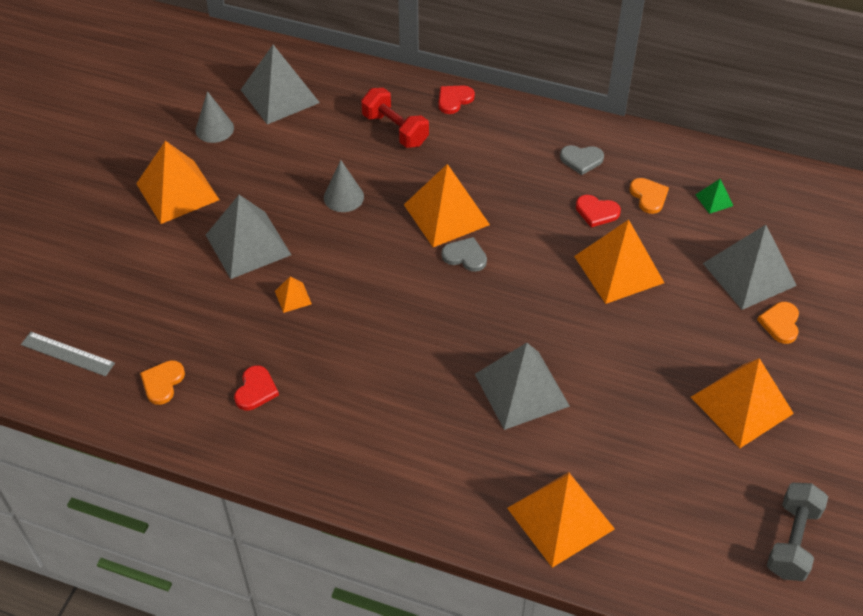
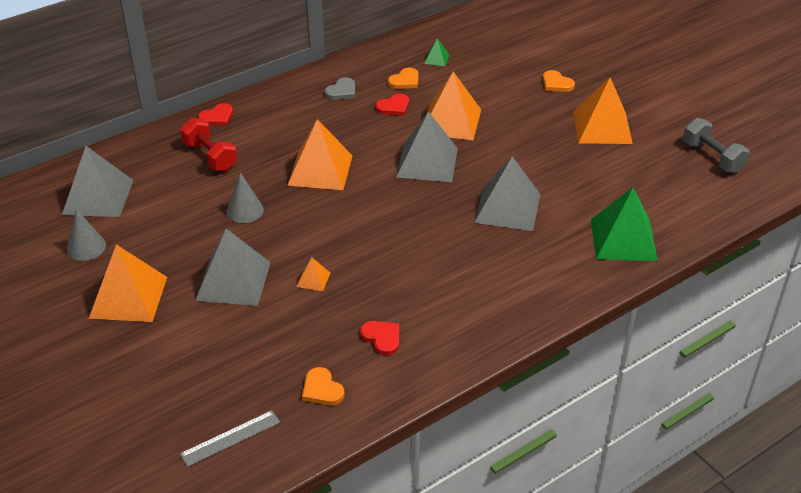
camera: 55 degrees left, 10 degrees down
(395, 130) = (210, 156): red dumbbell -> red dumbbell turned 60 degrees clockwise
(454, 100) = (217, 117): red heart -> red heart turned 120 degrees counterclockwise
(465, 256) = (368, 179): grey heart -> none
(560, 518) = (623, 239): orange pyramid -> green pyramid
(648, 196) = (405, 81): orange heart -> orange heart turned 120 degrees clockwise
(749, 274) = (508, 75): grey pyramid -> grey pyramid (427, 162)

